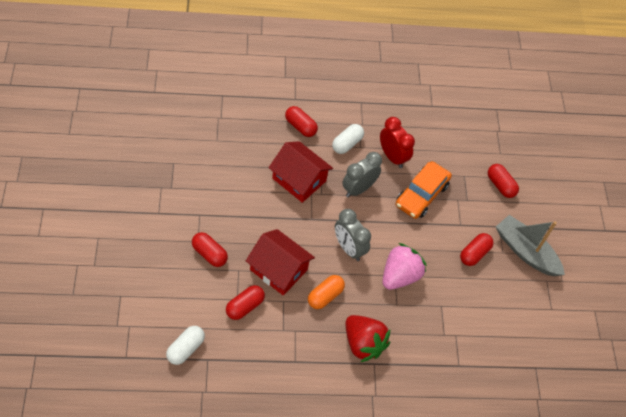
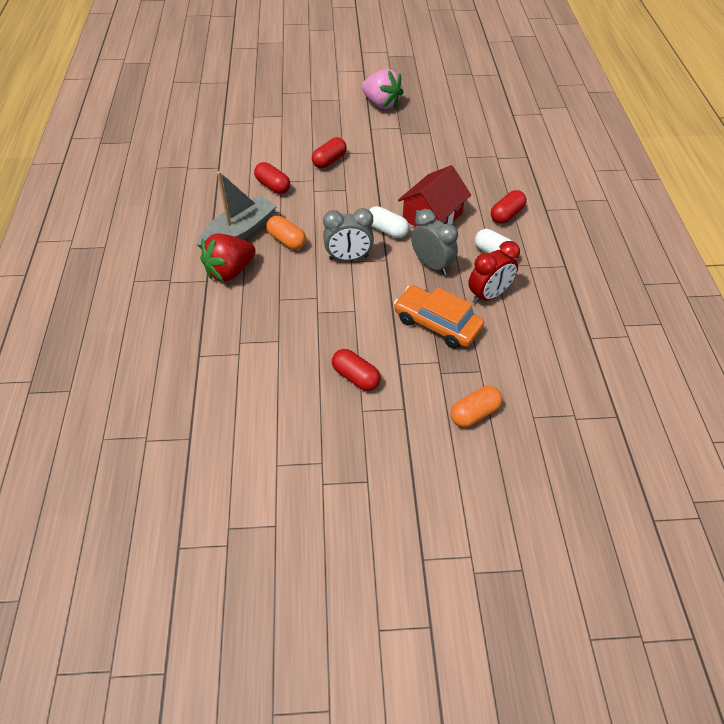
camera: 95 degrees right, 5 degrees down
(185, 349) = (229, 154): white capsule -> white capsule (387, 230)
(278, 269) = (316, 206): red house -> none
(349, 248) = (348, 258): grey clock -> grey clock turned 150 degrees counterclockwise
(399, 276) = (316, 302): pink strawberry -> pink strawberry (381, 104)
(500, 185) = (474, 413): red capsule -> orange capsule
(525, 252) = (366, 438): grey boat -> grey boat (239, 233)

